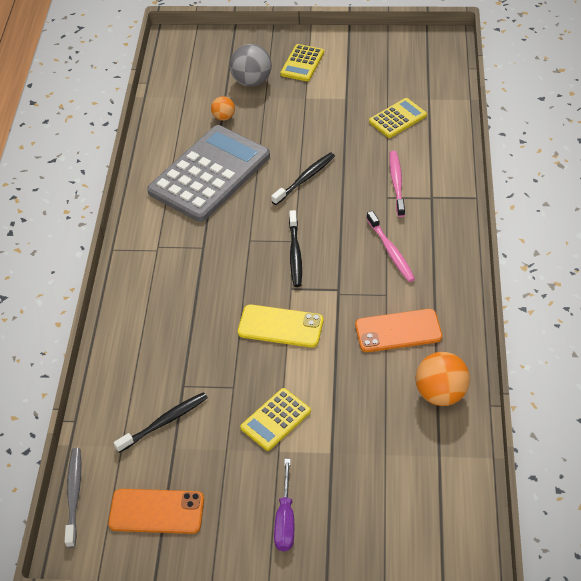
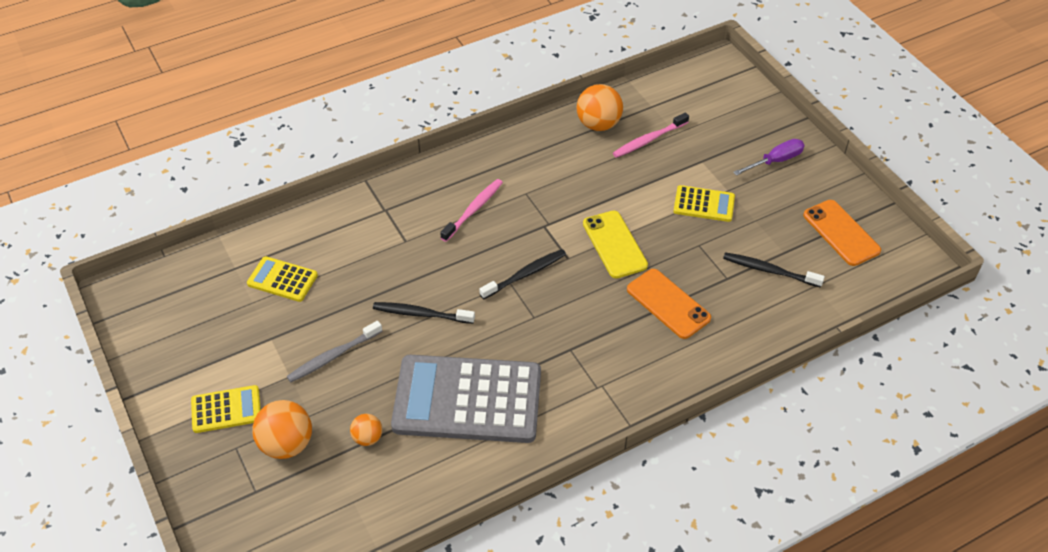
camera: 125 degrees left, 0 degrees up
(74, 495) = (880, 290): grey toothbrush -> grey toothbrush (333, 356)
(252, 81) = (286, 444): grey ball -> orange ball
(396, 183) = (382, 241): pink toothbrush -> pink toothbrush (648, 140)
(398, 331) = (558, 170): orange phone -> orange phone (668, 304)

